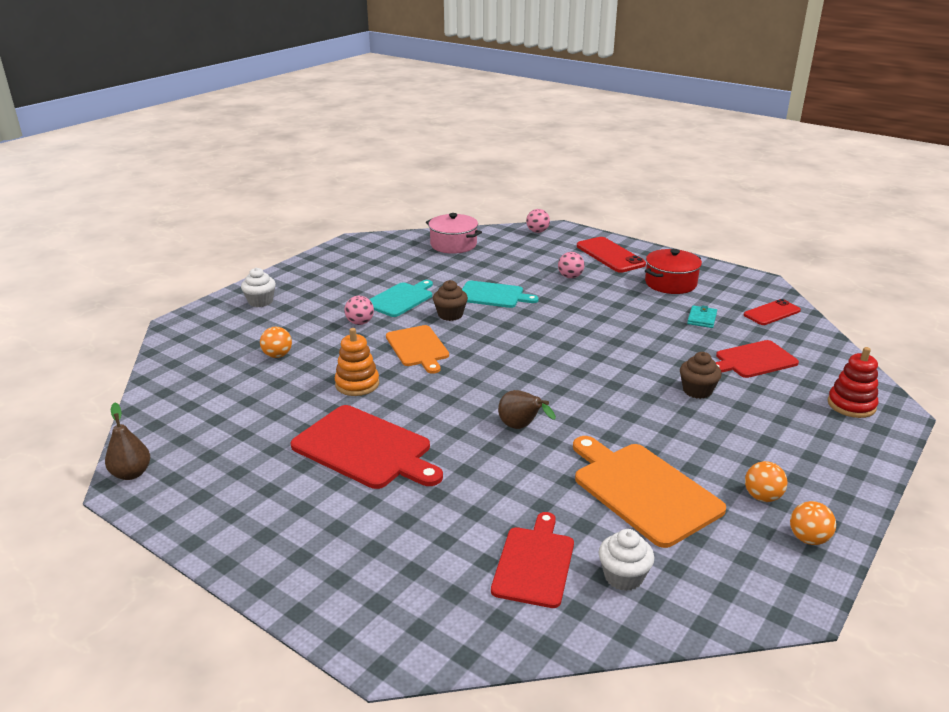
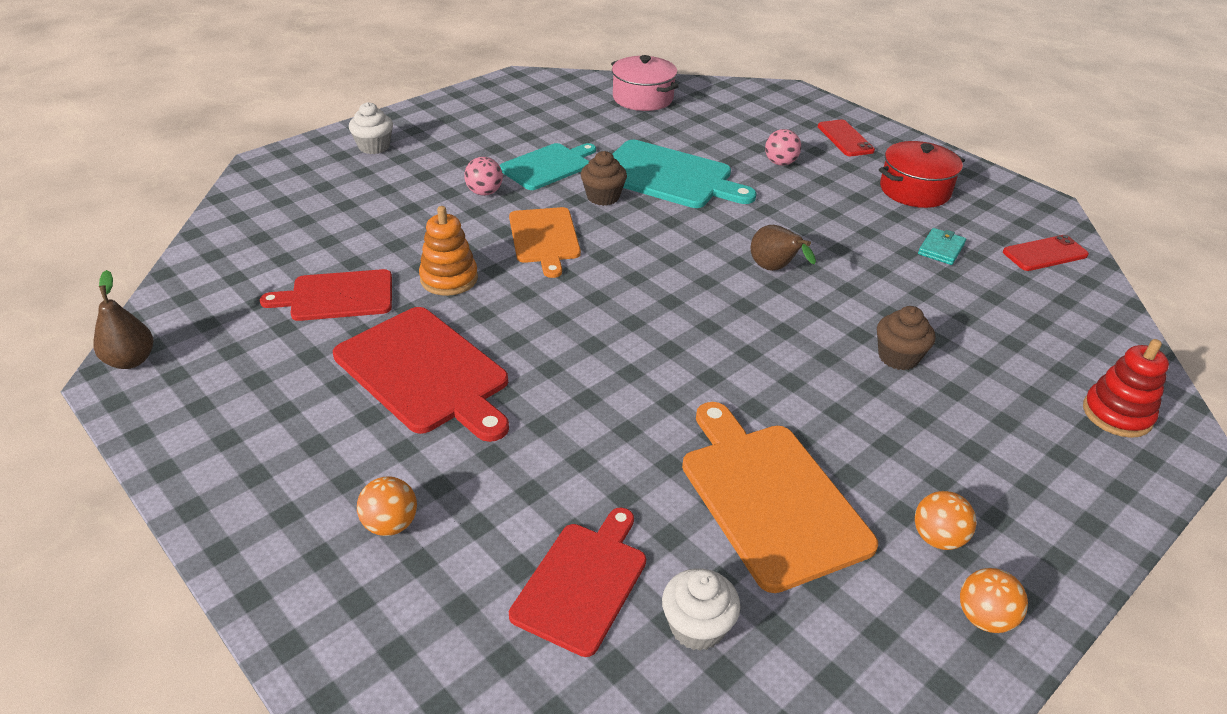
camera: 10 degrees right, 10 degrees up
(277, 355) = (366, 224): orange ball -> orange ball (390, 524)
(493, 295) = (669, 176): turquoise cutting board -> turquoise cutting board, size x1.50
(521, 427) = (637, 374): brown pear -> brown pear (774, 269)
(537, 231) = (759, 92): pink ball -> none
(610, 255) = (845, 138): red phone -> red phone, size x0.67
(753, 360) = (994, 322): red cutting board -> red cutting board (337, 296)

